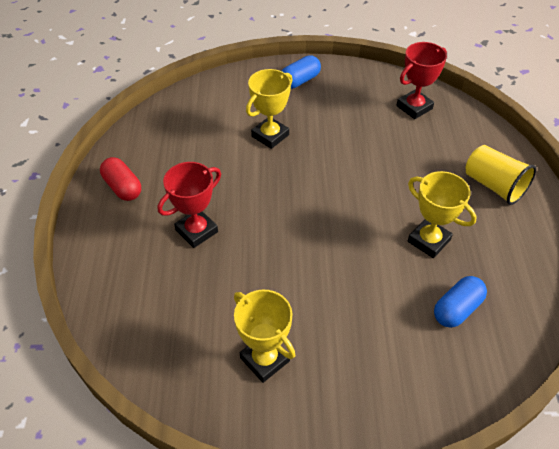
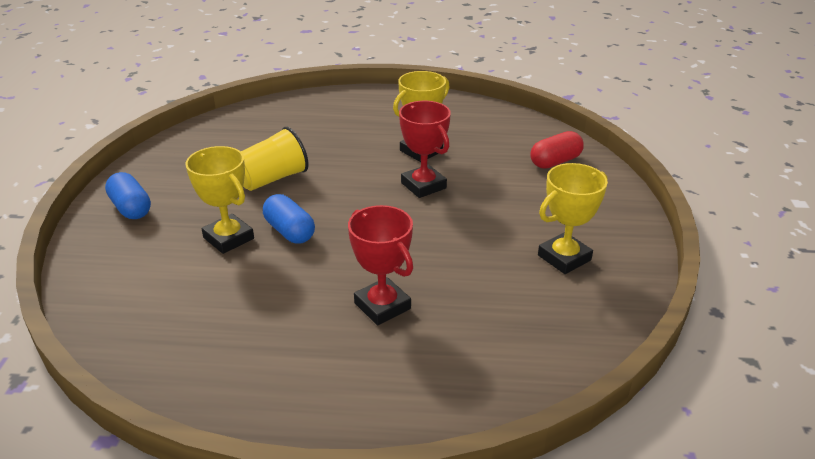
camera: 85 degrees left, 15 degrees down
(123, 187) = (280, 385): red capsule -> red capsule (555, 162)
(414, 107) = (229, 136): red trophy -> red trophy (423, 185)
(457, 309) = (499, 148): blue capsule -> blue capsule (290, 231)
(494, 186) = (359, 111): yellow cup -> yellow cup (272, 179)

